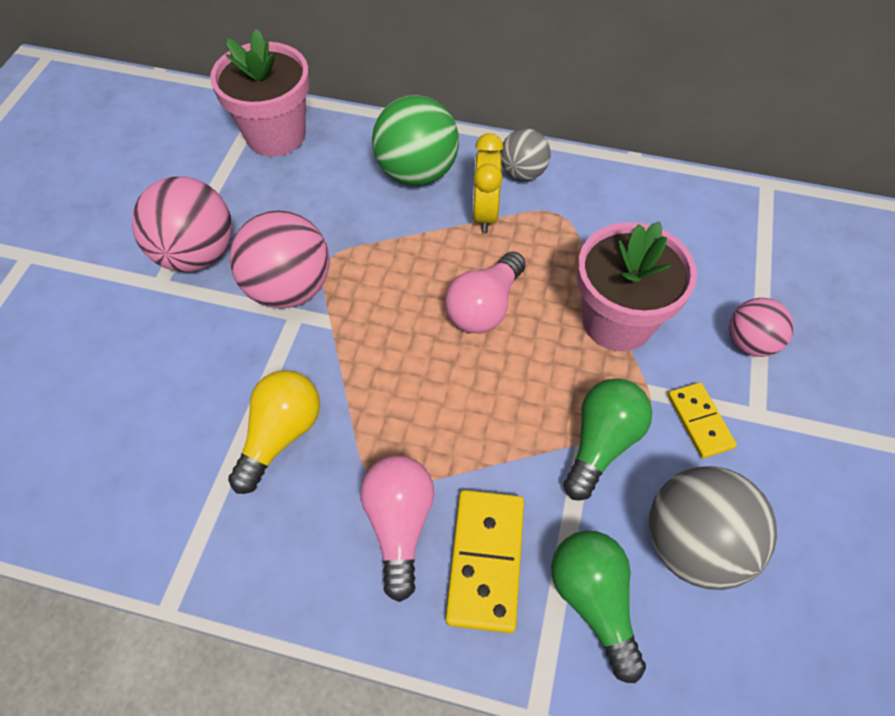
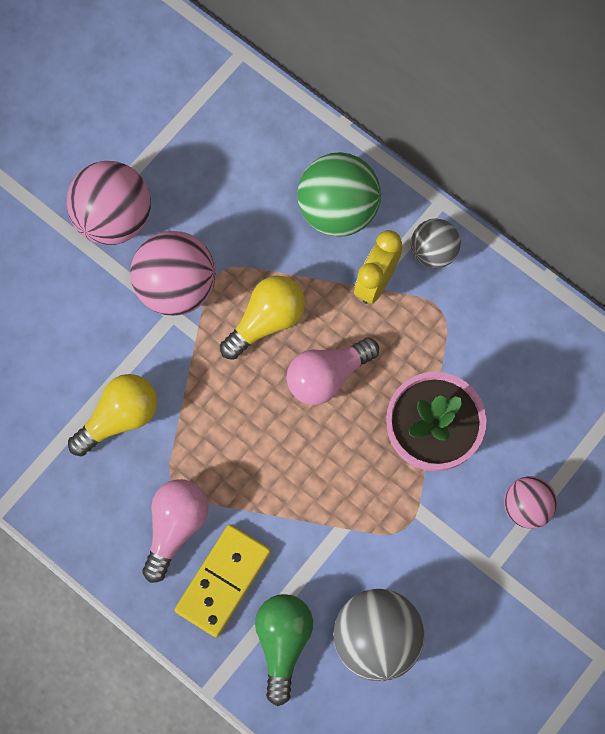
camera: 25 degrees right, 15 degrees up
(276, 135) = (229, 110): pink flower pot -> none
(397, 283) = (266, 321): none -> yellow light bulb
(601, 443) = (355, 534): green light bulb -> none
(699, 421) = (441, 552): yellow domino -> none

